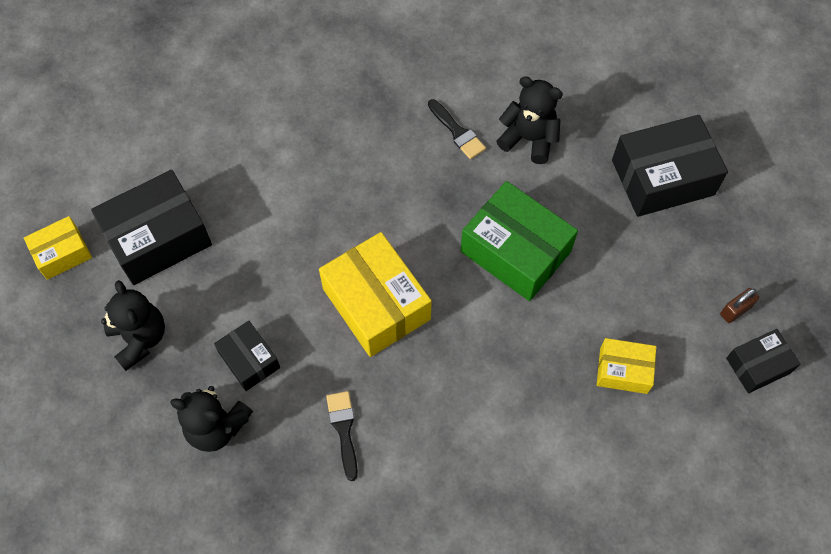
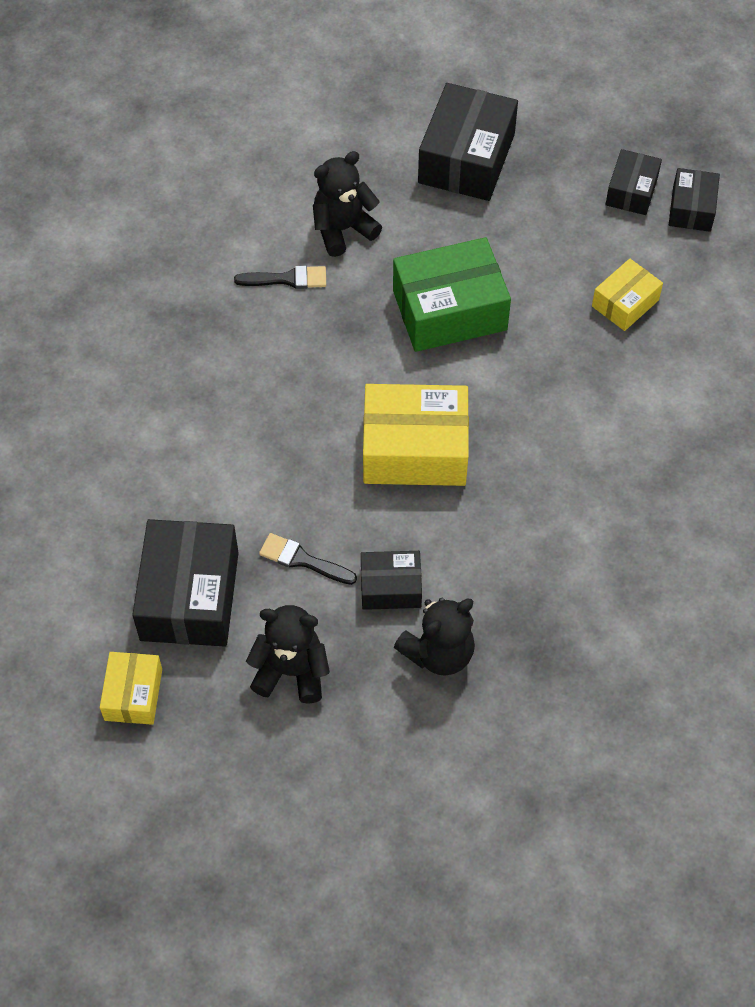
camera: 55 degrees left, 5 degrees down
(343, 429) = (521, 548): black brush -> black brush (302, 560)
(735, 310) = (631, 191): brown padlock -> black box

